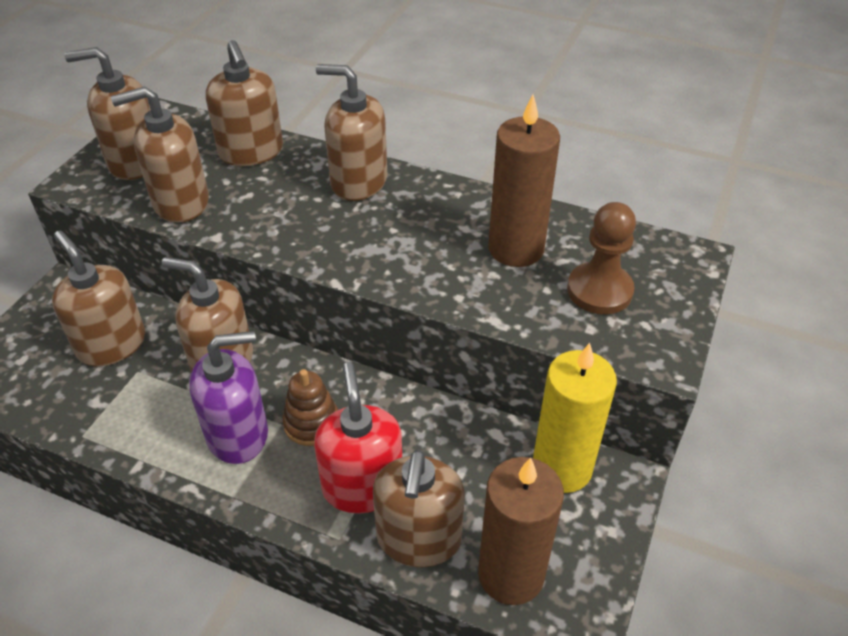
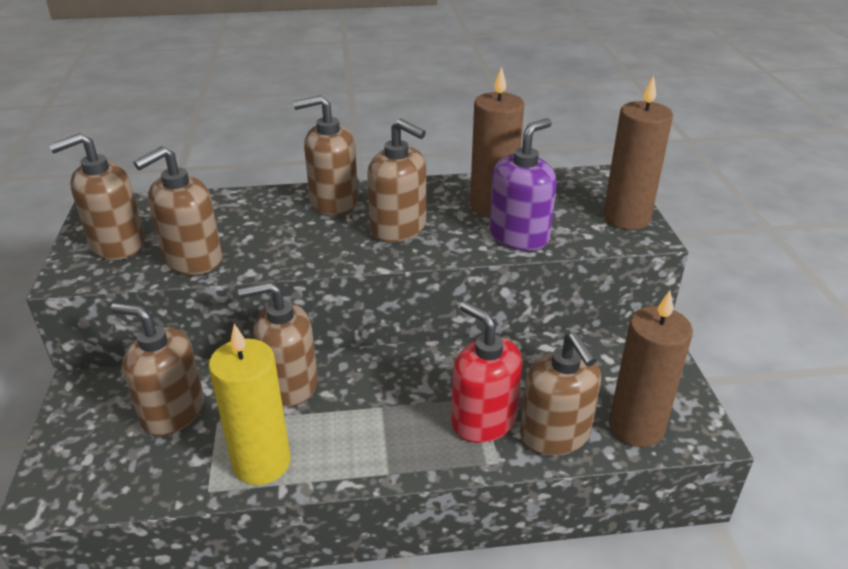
camera: 30 degrees left, 10 degrees down
(238, 434) = (351, 429): purple soap dispenser -> purple soap dispenser (519, 236)
(251, 152) = (221, 208): brown soap dispenser -> brown soap dispenser (398, 228)
(311, 423) = (405, 396): brown stacking toy -> none
(562, 468) = (608, 349): yellow candle -> yellow candle (261, 463)
(599, 290) = (571, 212): brown pawn -> none
(659, 323) = (626, 218): none -> brown candle

